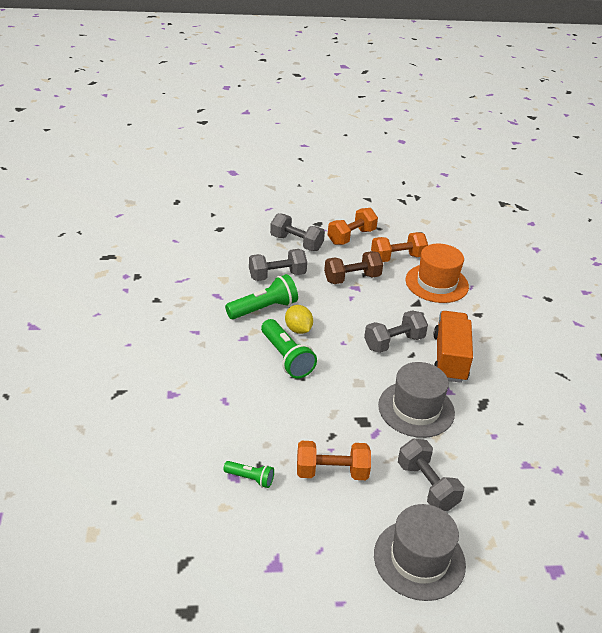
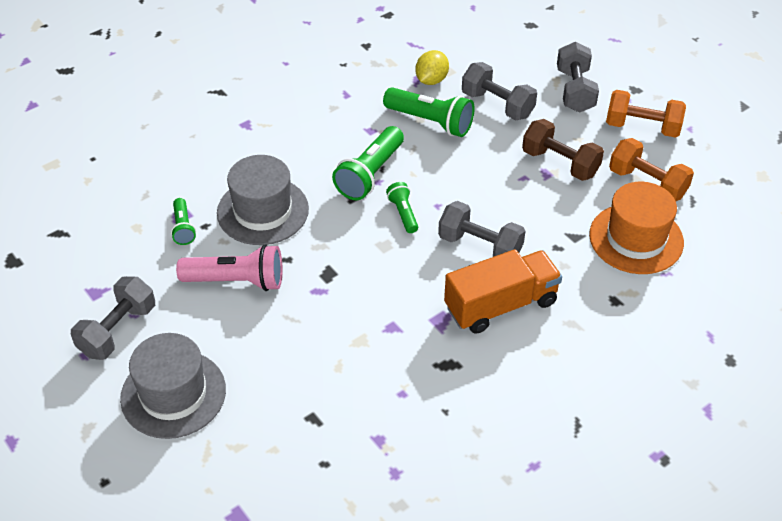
camera: 60 degrees right, 10 degrees up
(298, 329) = (423, 162): yellow lemon -> yellow lemon (431, 80)
(331, 472) = (236, 281): orange dumbbell -> pink flashlight
(337, 360) = (403, 213): none -> green flashlight
(416, 409) = (385, 309): grey hat -> grey hat (263, 211)
(427, 486) = (276, 362): grey dumbbell -> grey dumbbell (117, 330)

